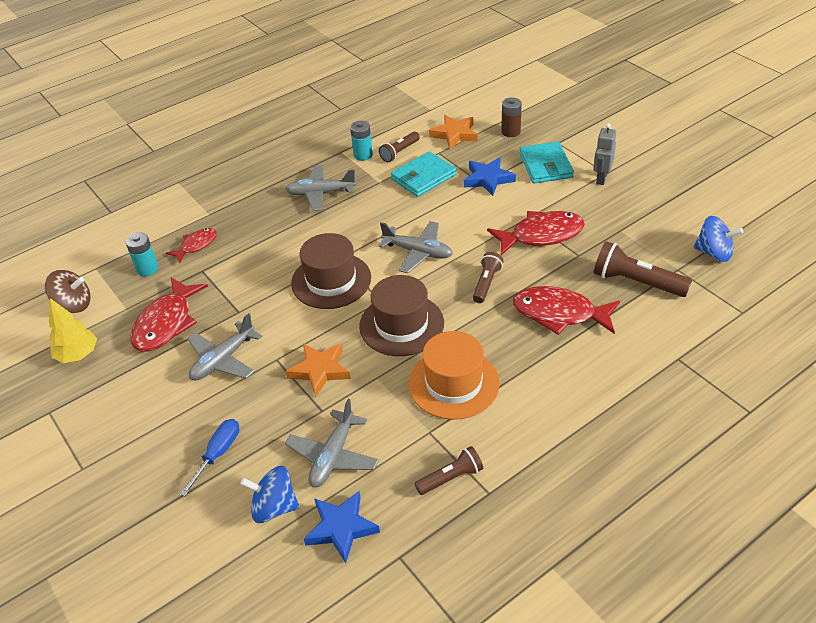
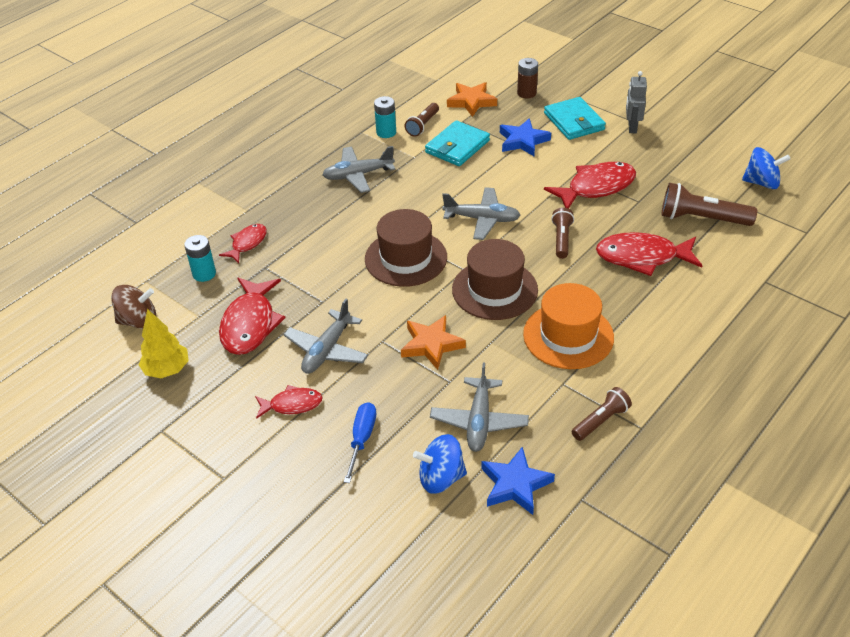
camera: 15 degrees left, 0 degrees up
(170, 408) = (292, 404): none -> red fish

